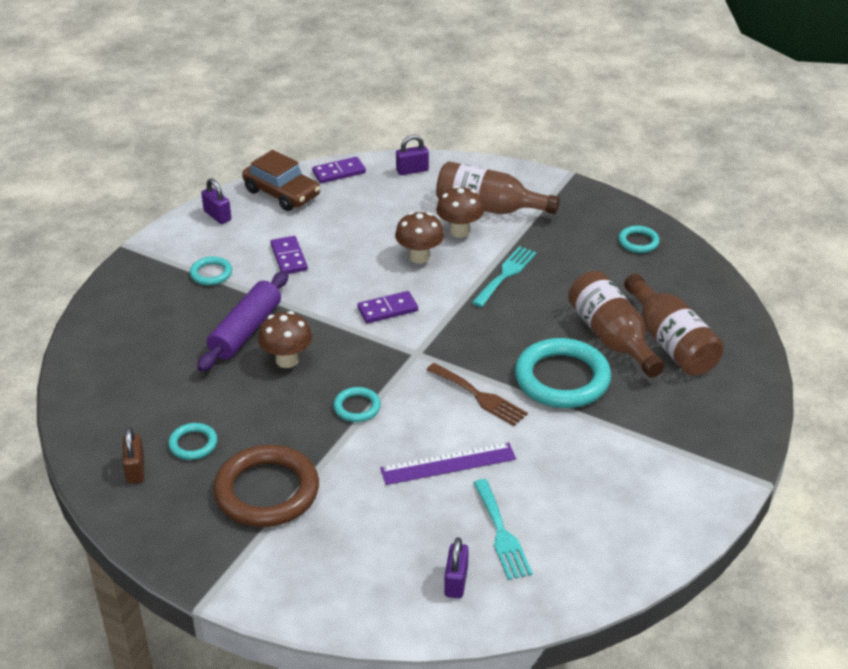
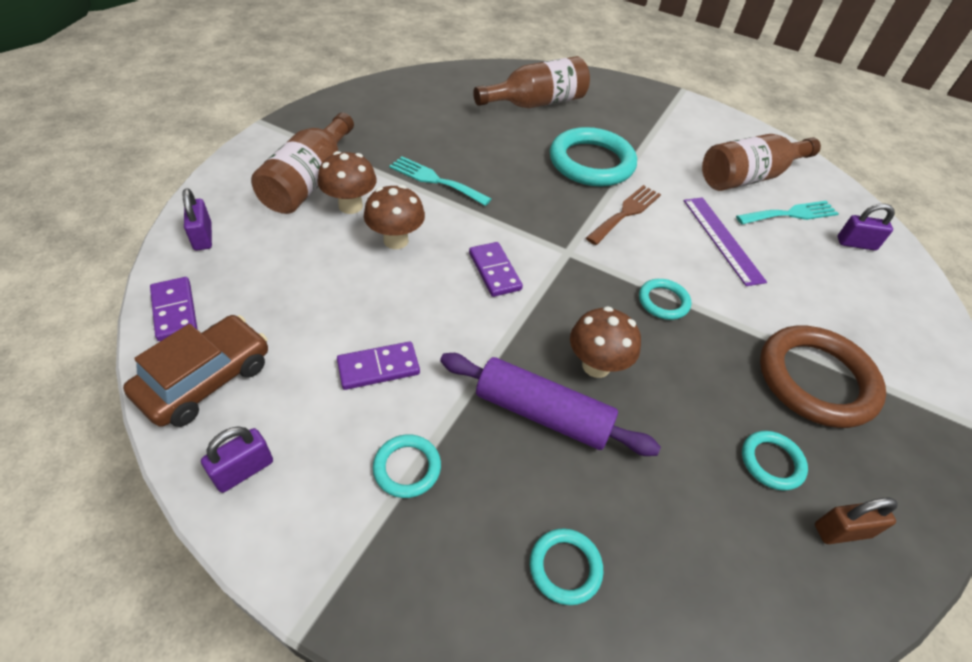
camera: 95 degrees left, 10 degrees up
(611, 338) = (532, 130): brown bottle -> brown bottle (748, 177)
(638, 242) = (392, 99): turquoise ring -> turquoise ring (565, 567)

